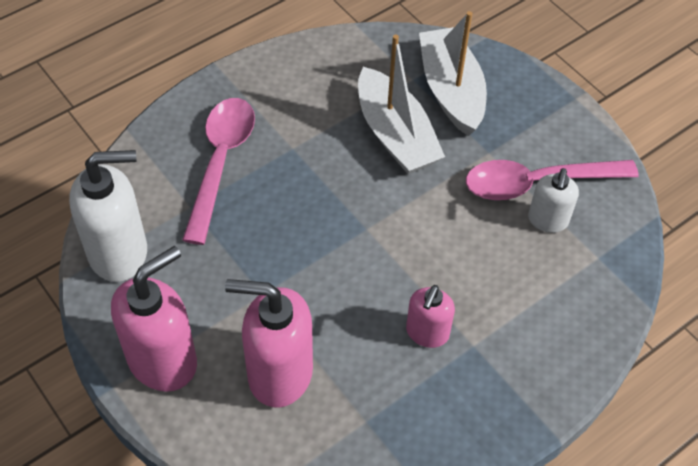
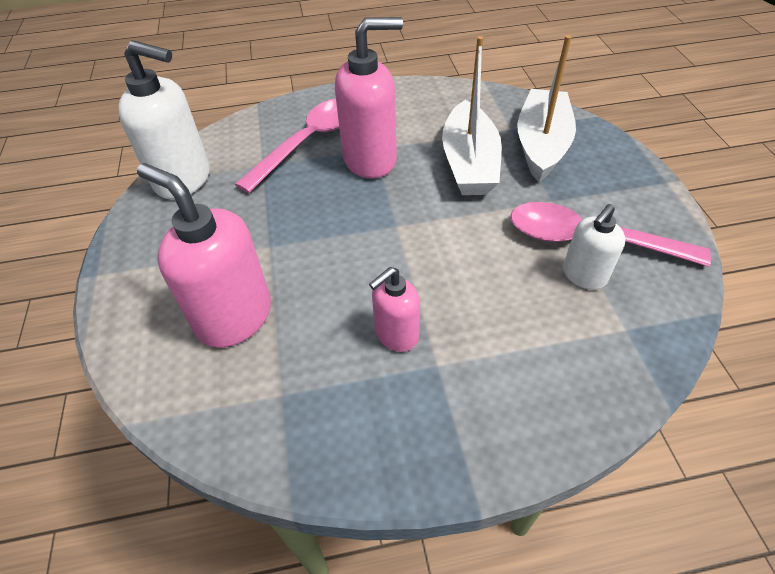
camera: 30 degrees right, 5 degrees down
(163, 360) = (150, 269): pink soap dispenser -> pink soap dispenser (370, 159)

